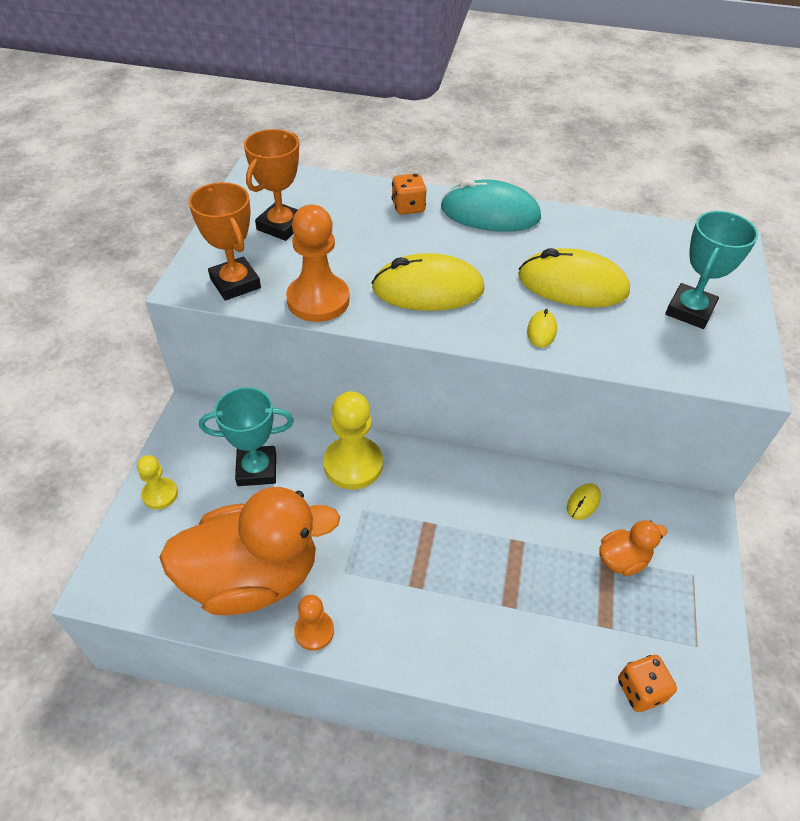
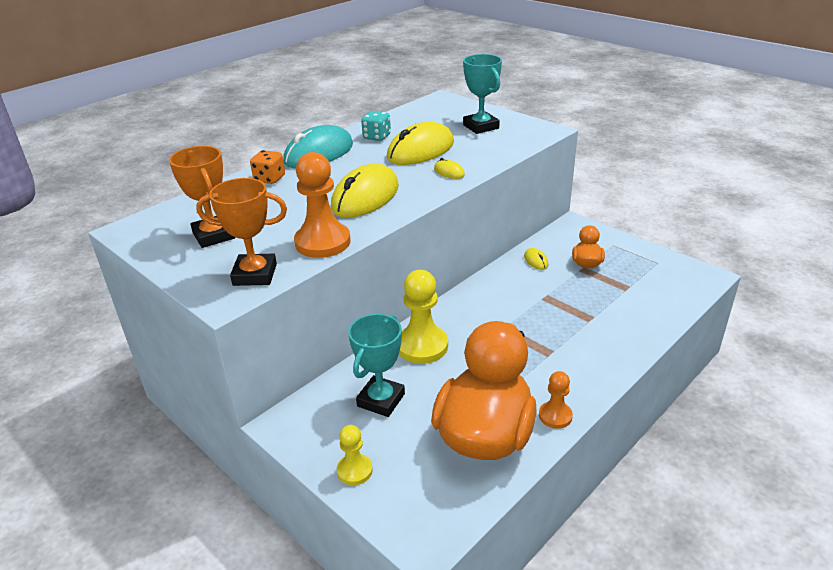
camera: 55 degrees left, 15 degrees down
(570, 236) = (377, 137): none -> turquoise dice
(640, 690) = (675, 292): orange dice -> none

